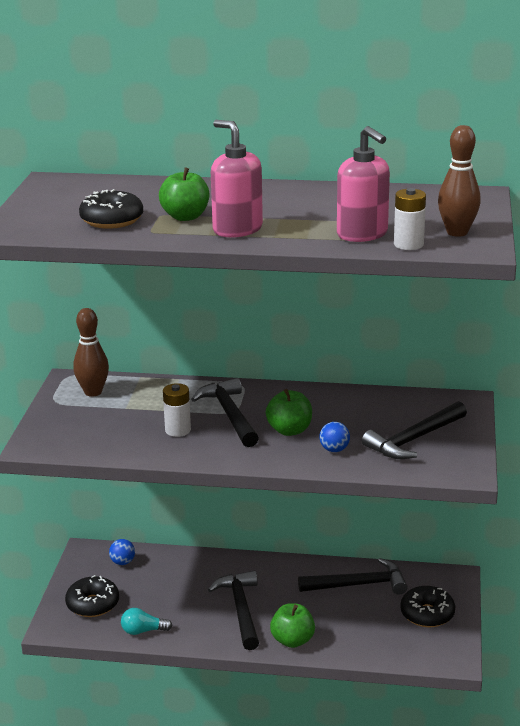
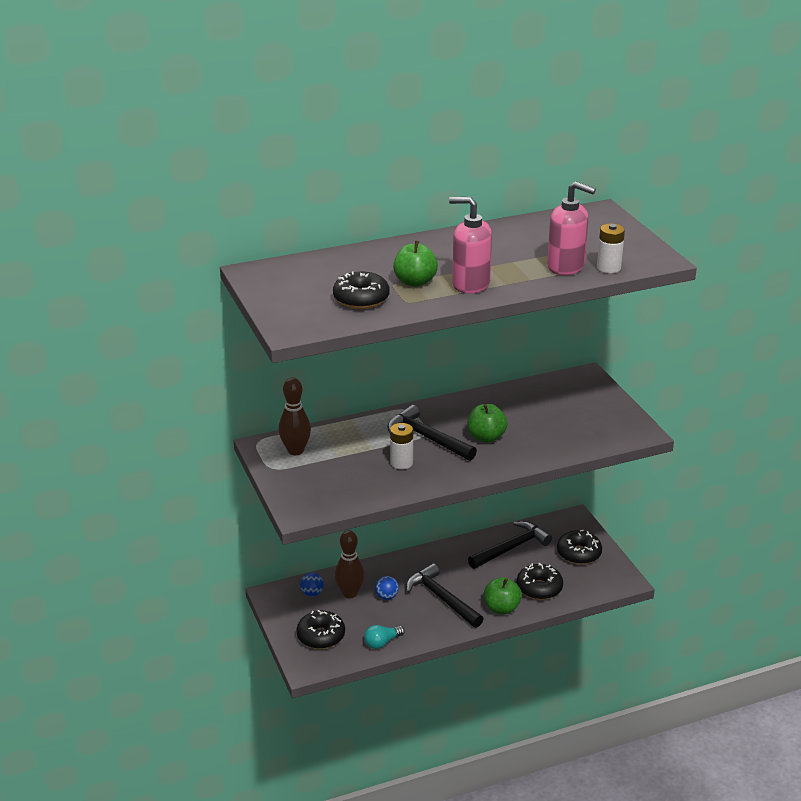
camera: 30 degrees left, 5 degrees up
(334, 450) = (534, 443): blue ball -> blue ball (386, 596)
(351, 634) = (539, 588): none -> black donut
(414, 439) = (582, 418): black hammer -> none
(457, 232) = (628, 249): brown bowling pin -> brown bowling pin (350, 593)

